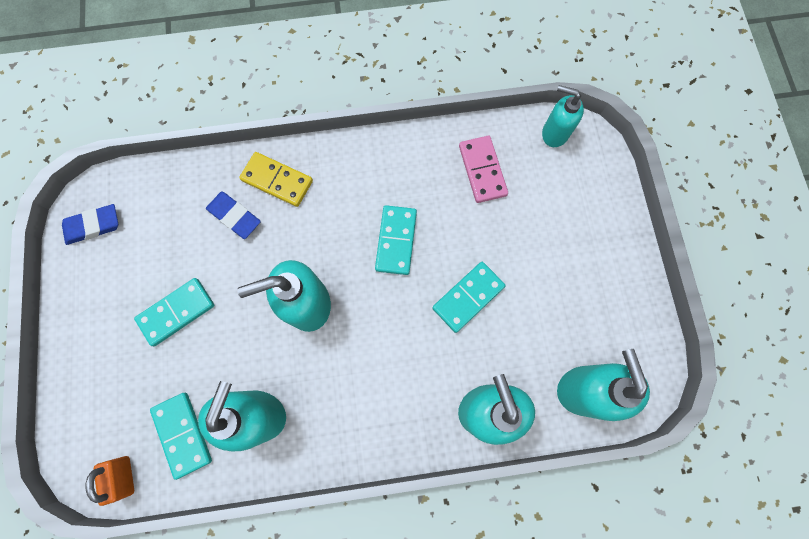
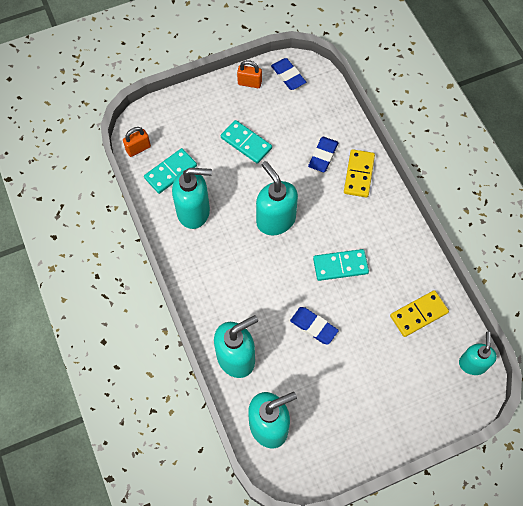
camera: 75 degrees right, 10 degrees down
(82, 281) = (249, 83): none -> orange padlock
(468, 297) = (313, 326): turquoise domino -> blue eraser
(482, 170) = (418, 314): pink domino -> yellow domino

